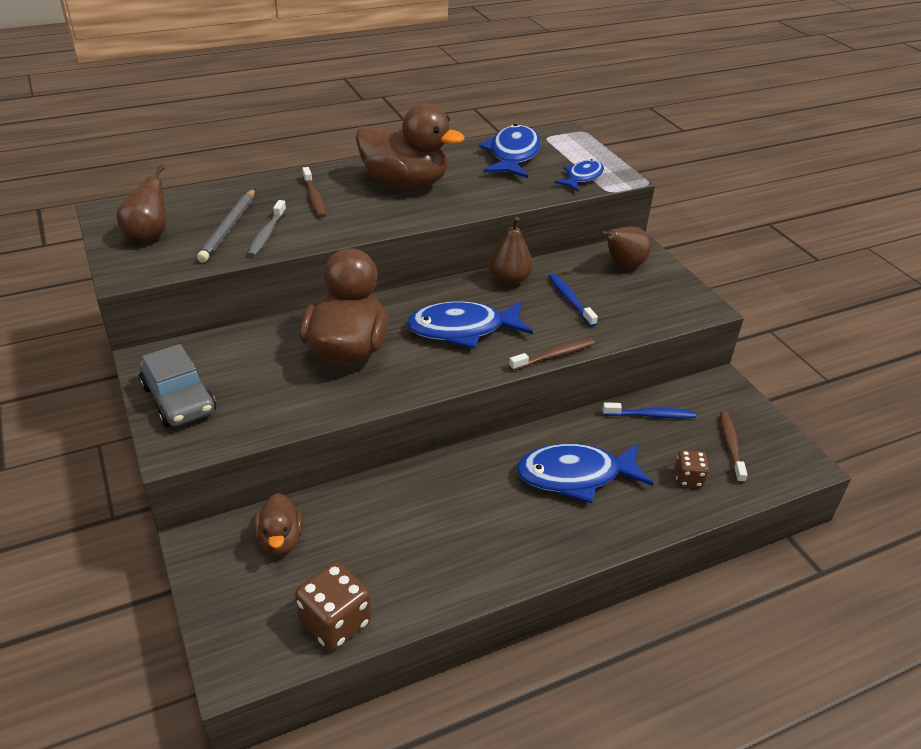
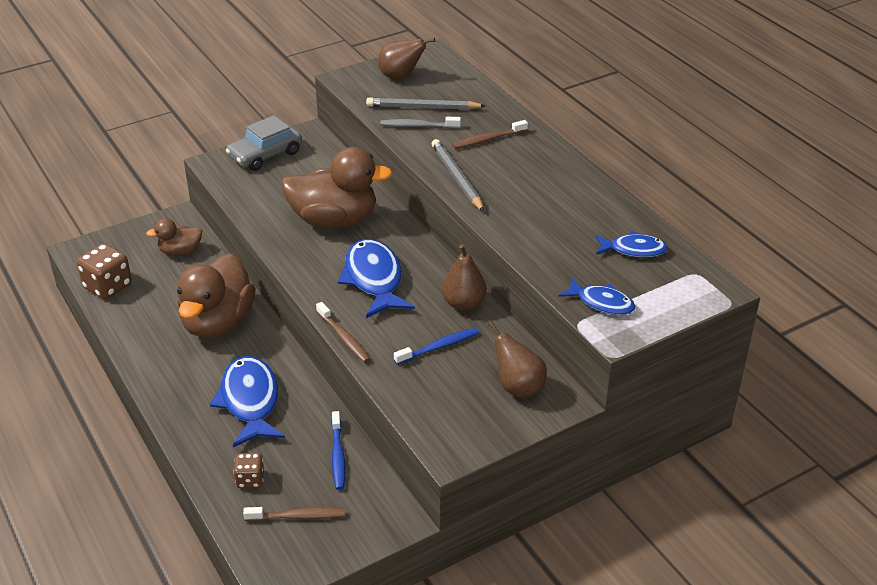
camera: 85 degrees right, 0 degrees up
(378, 221) = (457, 178): none -> grey pencil
(405, 183) = (537, 185): brown duck -> brown duck (218, 322)
(513, 155) = (634, 250): blue fish -> blue fish, size x0.60

